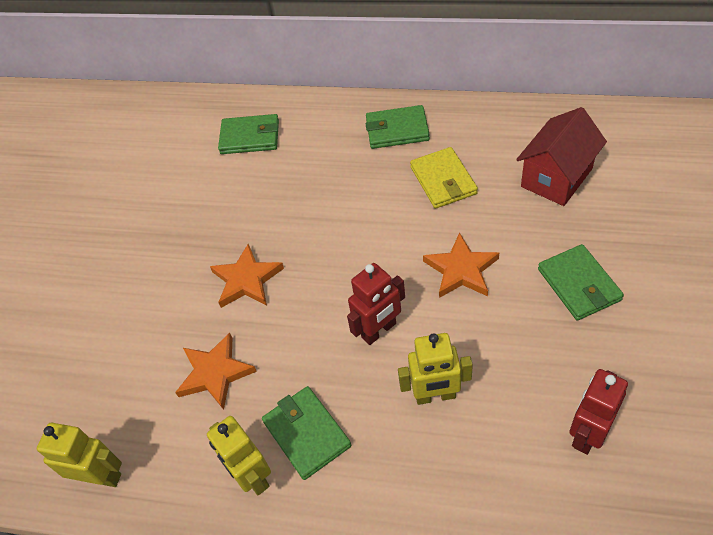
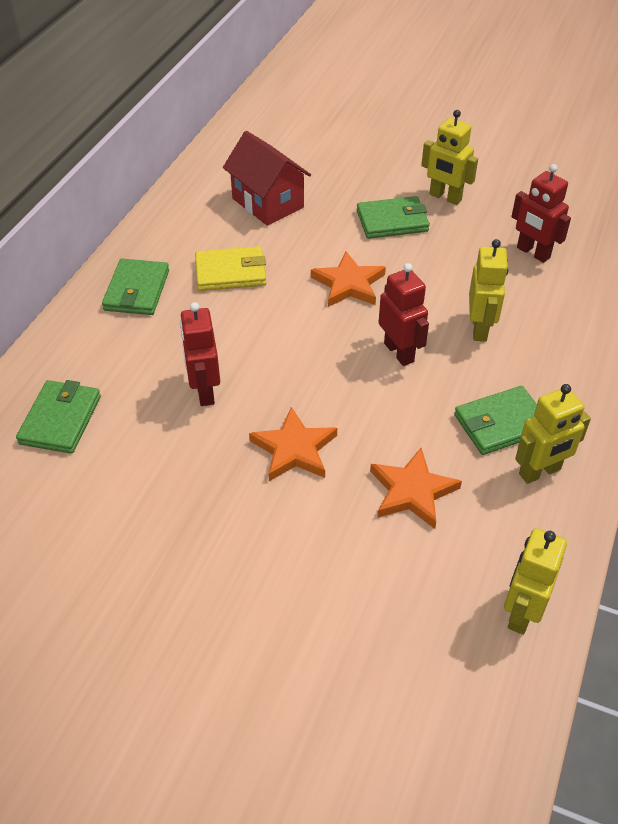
camera: 85 degrees left, 5 degrees down
(295, 206) = (204, 391): none -> red robot
(649, 326) = (445, 197): none -> yellow robot

